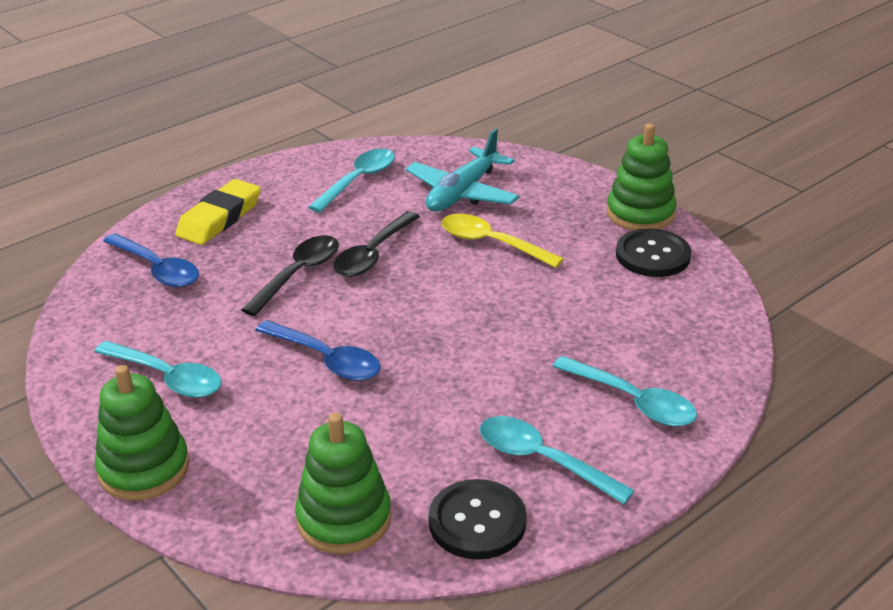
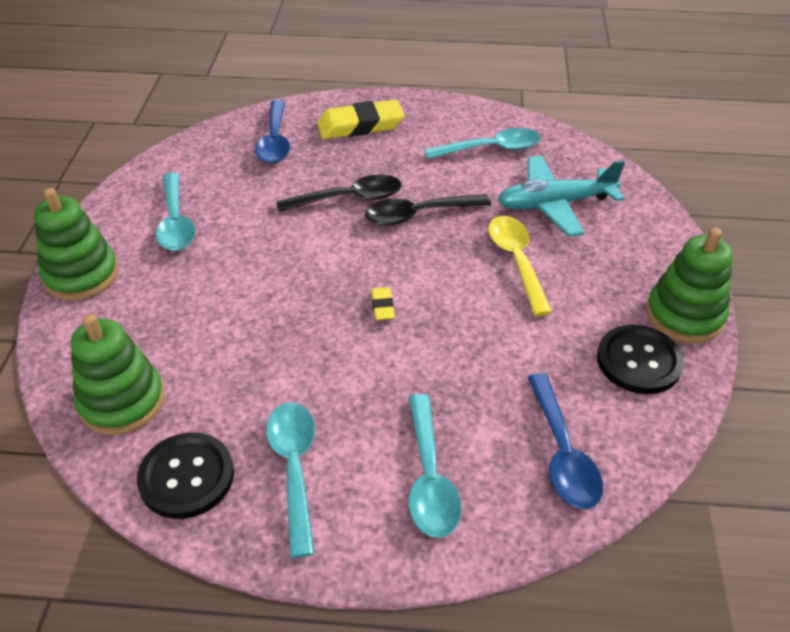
camera: 45 degrees right, 10 degrees up
(326, 359) = (275, 275): blue spoon -> blue spoon (562, 453)
(443, 327) = (382, 306): none -> yellow eraser

